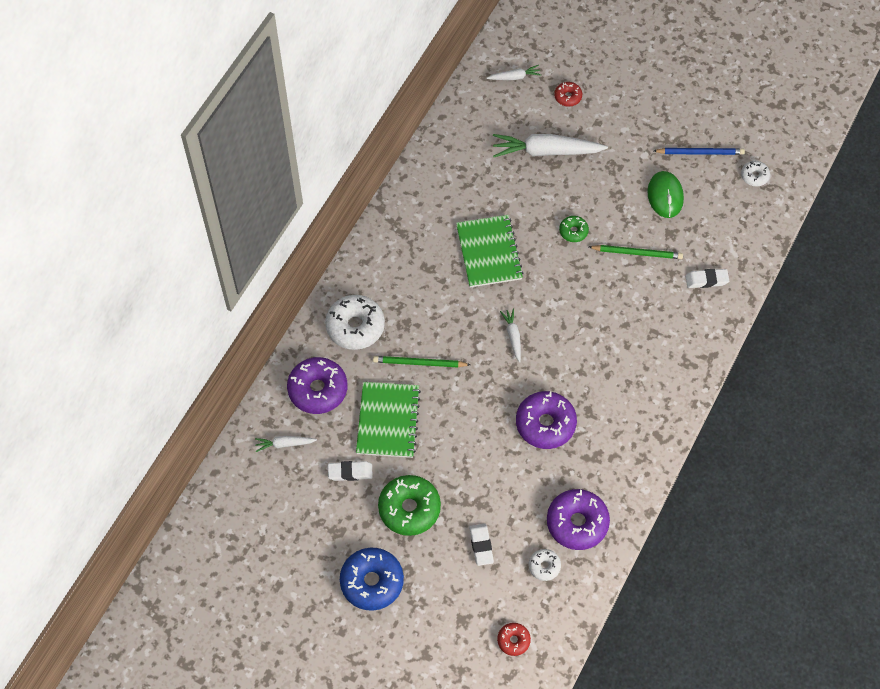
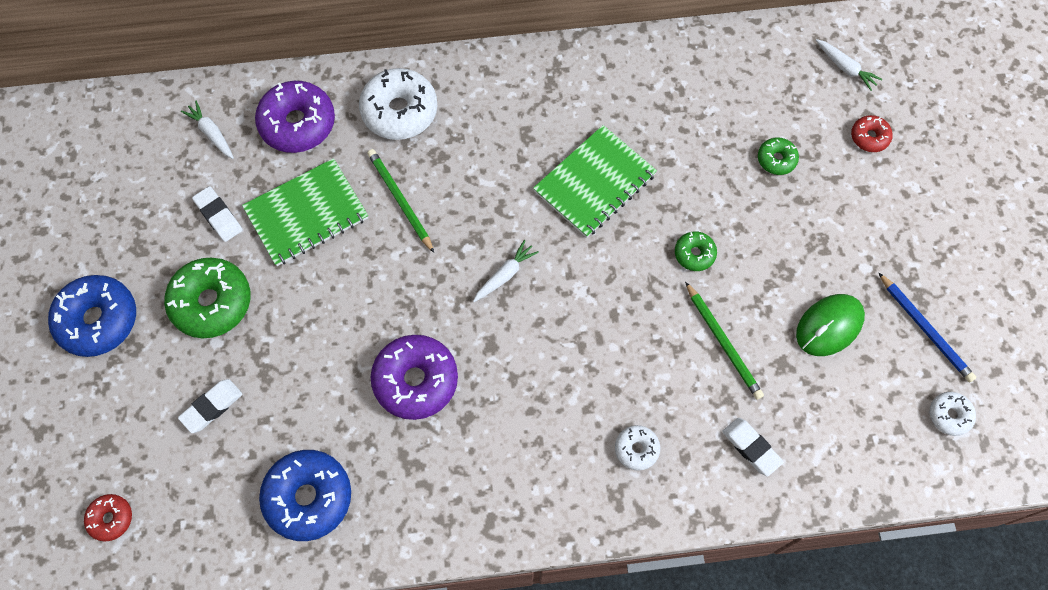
camera: 55 degrees right, 5 degrees up
(544, 566) = (227, 494): white donut -> white donut (636, 449)
(546, 151) = (776, 159): white carrot -> green donut
(577, 523) = (308, 497): purple donut -> blue donut

